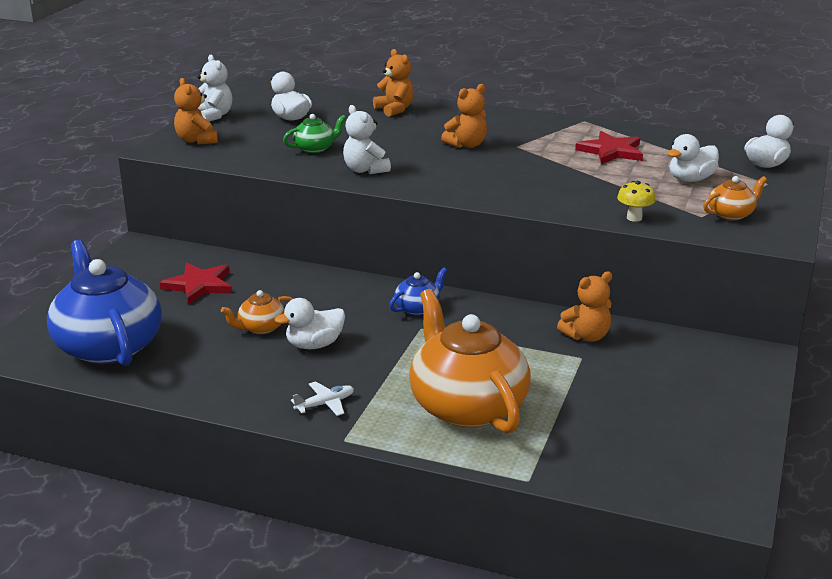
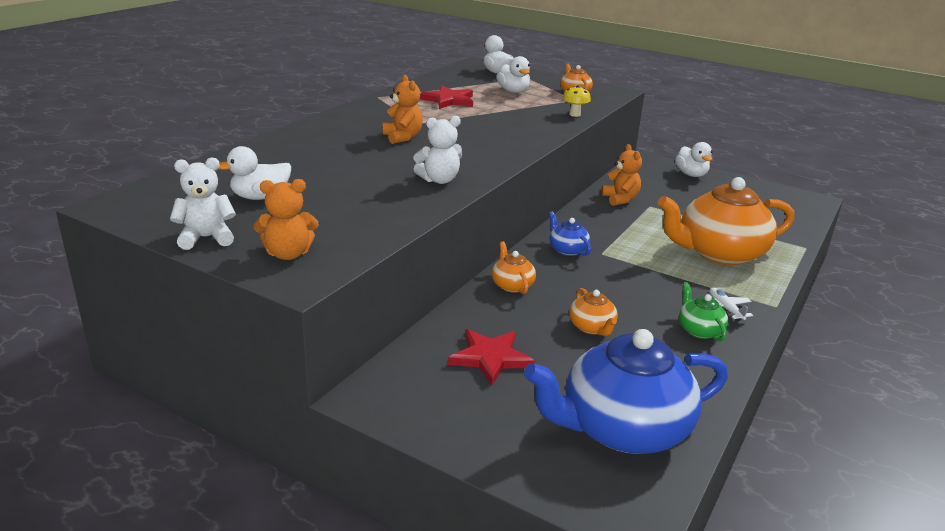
camera: 80 degrees left, 0 degrees up
(314, 345) = (627, 303): white duck -> white duck (691, 174)
(315, 148) = (366, 195): green teapot -> green teapot (699, 330)
(326, 285) = (512, 285): none -> orange teapot
(395, 109) = (284, 150): orange teddy bear -> none

